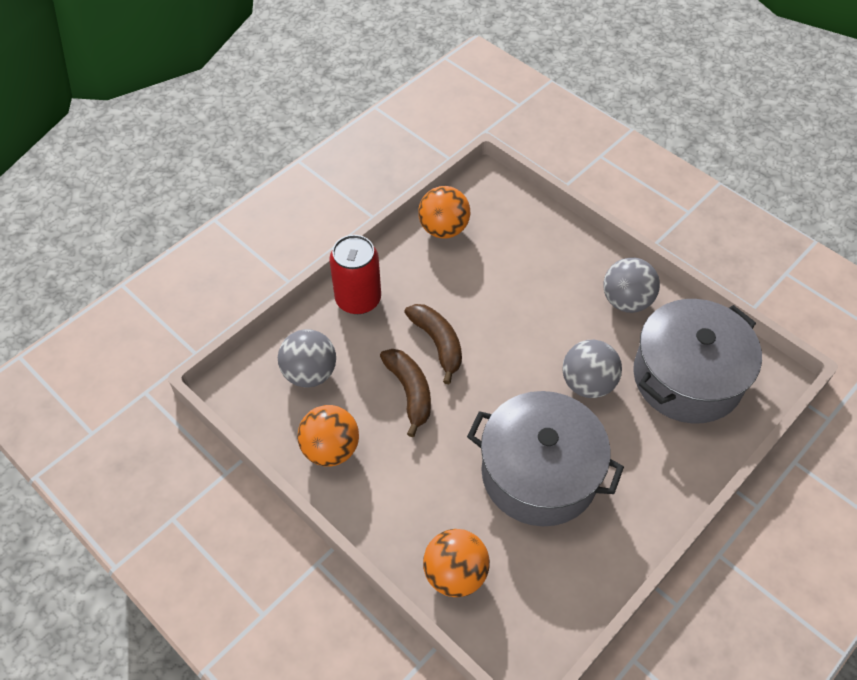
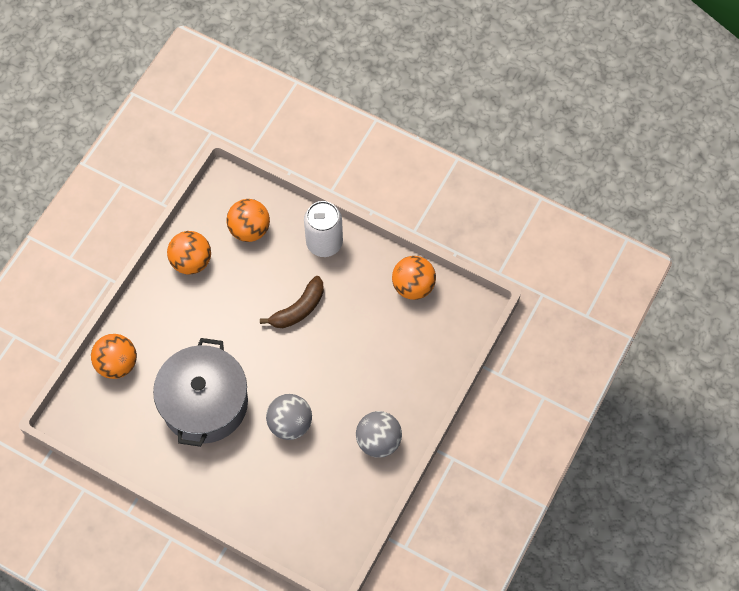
camera: 75 degrees right, 10 degrees up
(310, 373) = (249, 229): grey ball -> orange ball
(358, 299) = (324, 243): red can -> white can
(410, 392) = (250, 300): brown banana -> none
(687, 377) = (315, 498): grey pot -> none

